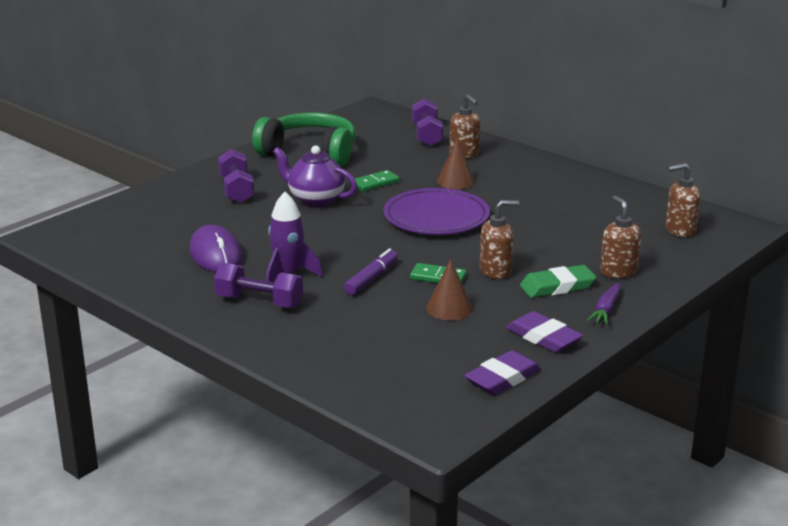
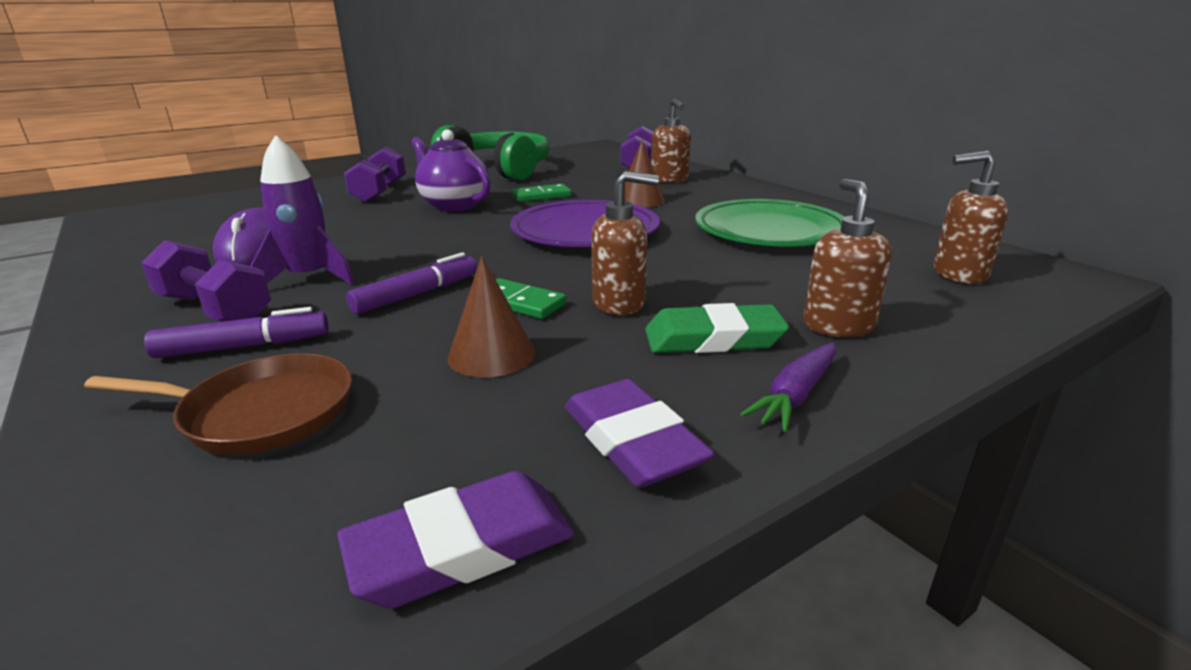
camera: 15 degrees right, 0 degrees up
(310, 320) = (244, 346): none -> purple marker
(365, 348) = (261, 412): none -> brown pan
(561, 205) = (769, 231): none -> green plate

